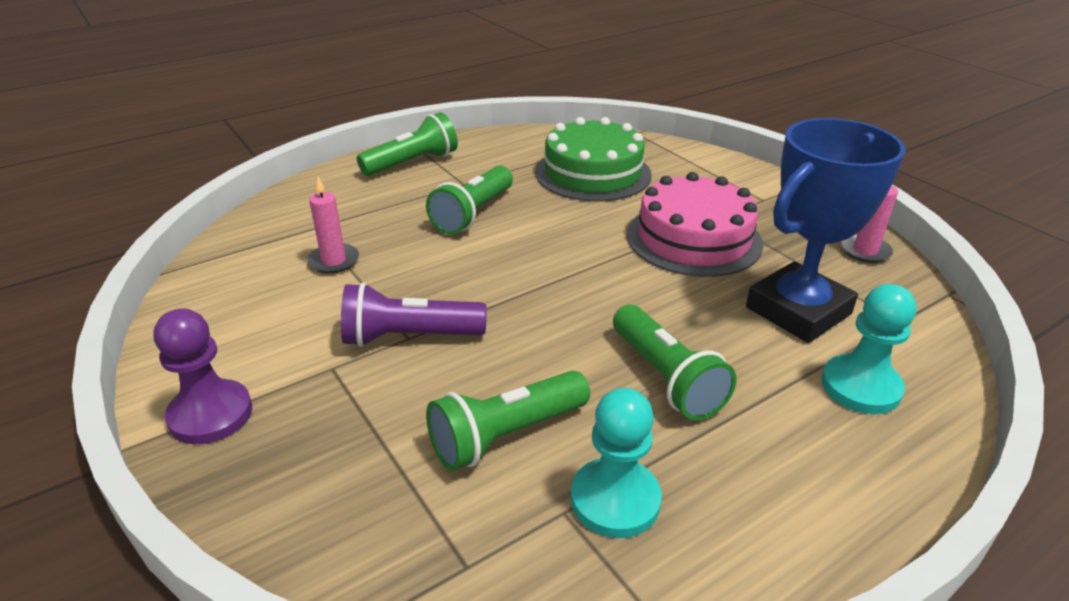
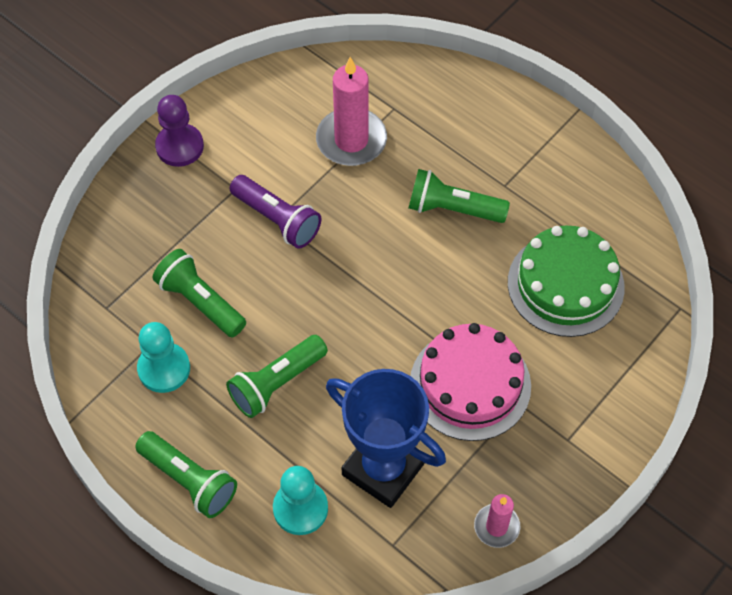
camera: 75 degrees right, 25 degrees up
(334, 261) = (351, 140): pink candle -> pink candle, size x1.79
(409, 337) = (277, 220): purple flashlight -> purple flashlight turned 150 degrees clockwise
(412, 163) = (527, 134): green flashlight -> green flashlight (189, 480)

